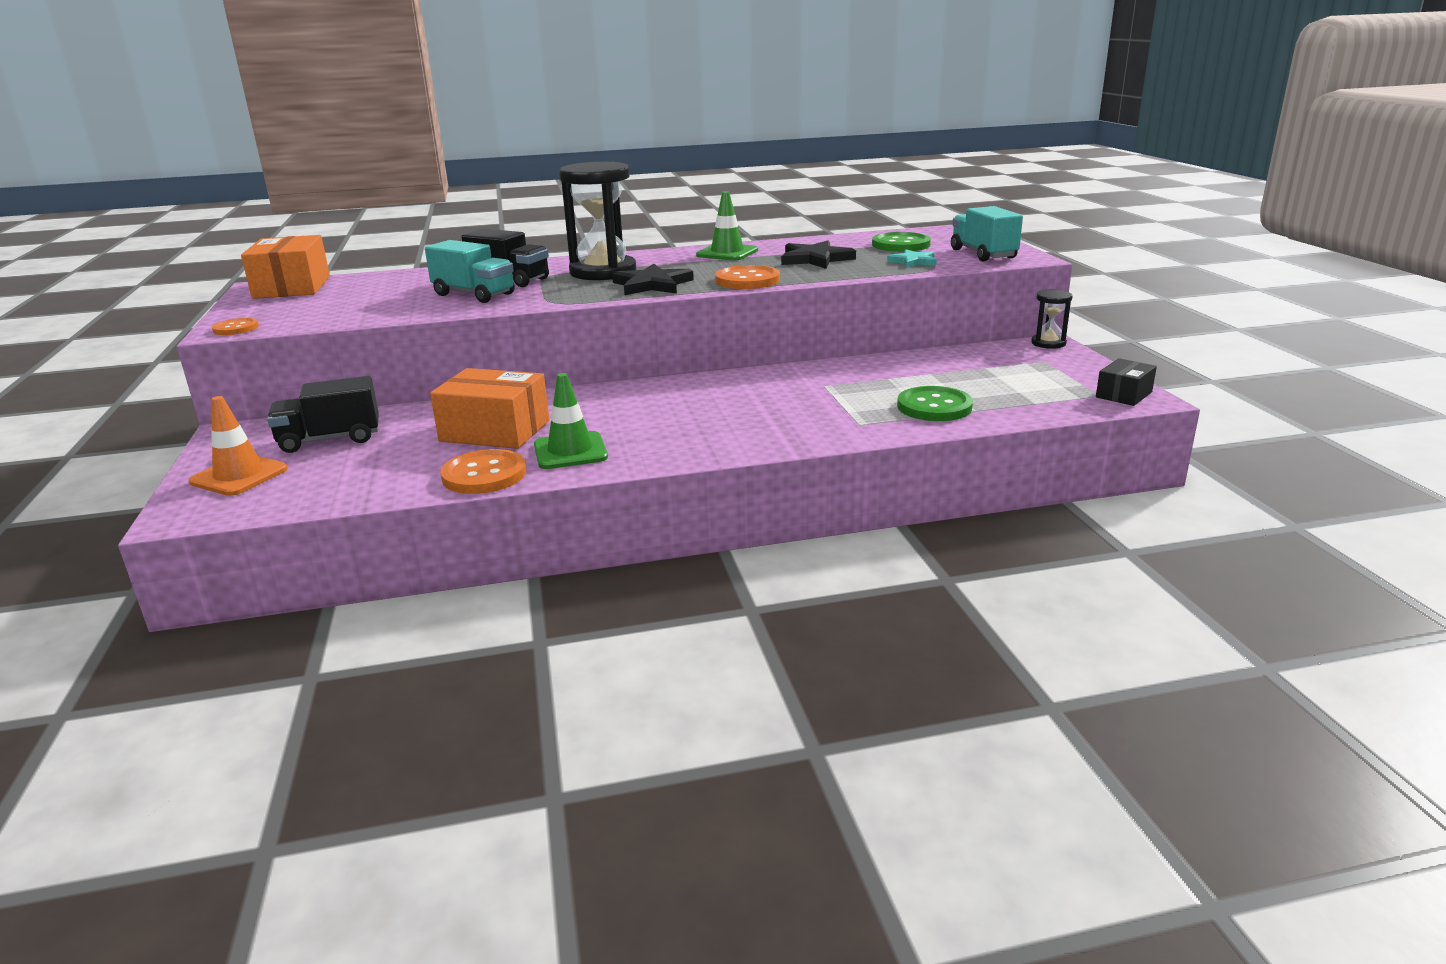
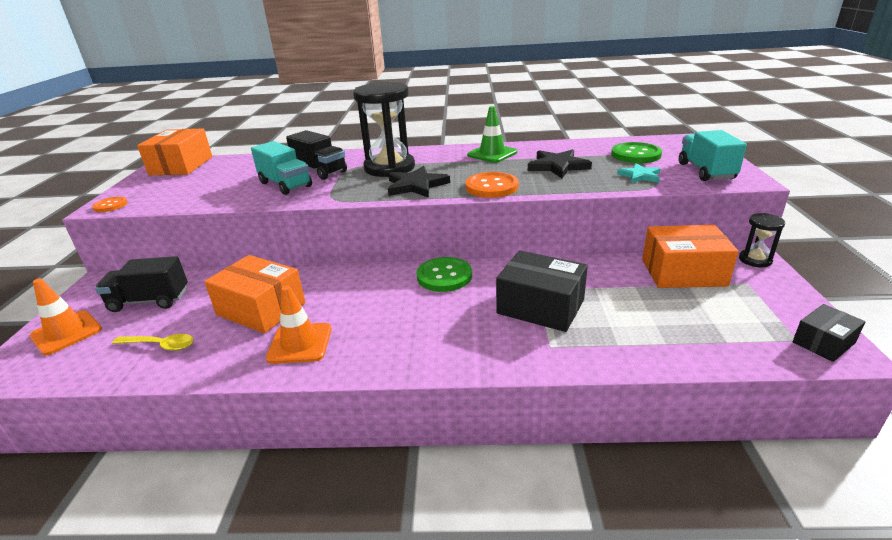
camera: 15 degrees right, 5 degrees up
(388, 471) = (160, 345): none -> yellow spoon
(484, 475) = (221, 362): orange button -> none
(570, 451) = (300, 343): green traffic cone -> orange traffic cone
(834, 397) = (540, 306): none -> black box
(934, 407) = (626, 332): green button -> green button (444, 276)
(977, 359) = (683, 272): none -> orange box

